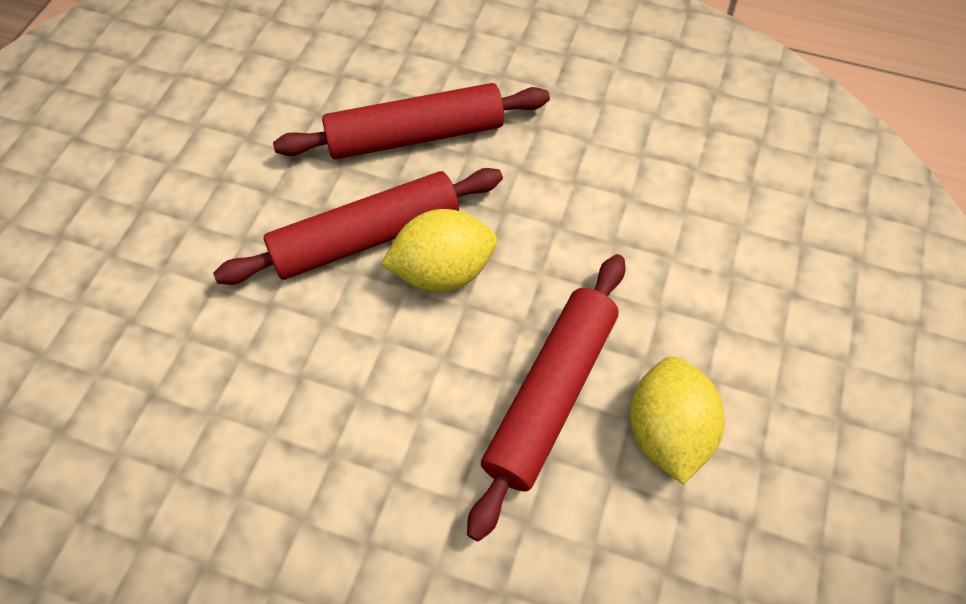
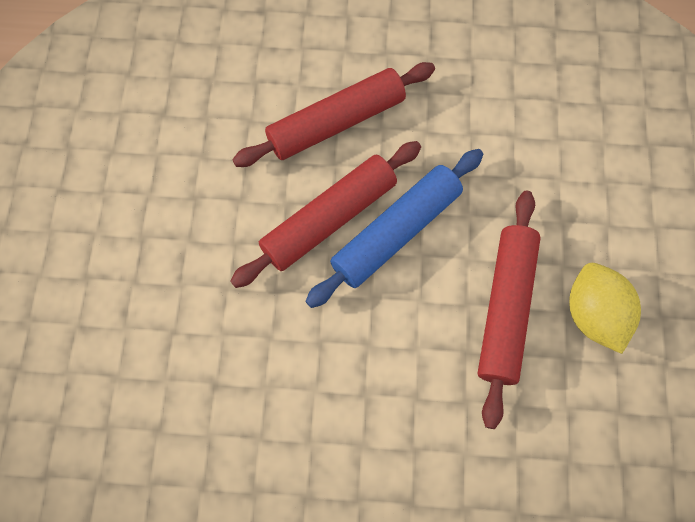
camera: 15 degrees left, 10 degrees up
(442, 271) = (396, 232): yellow lemon -> blue rolling pin

